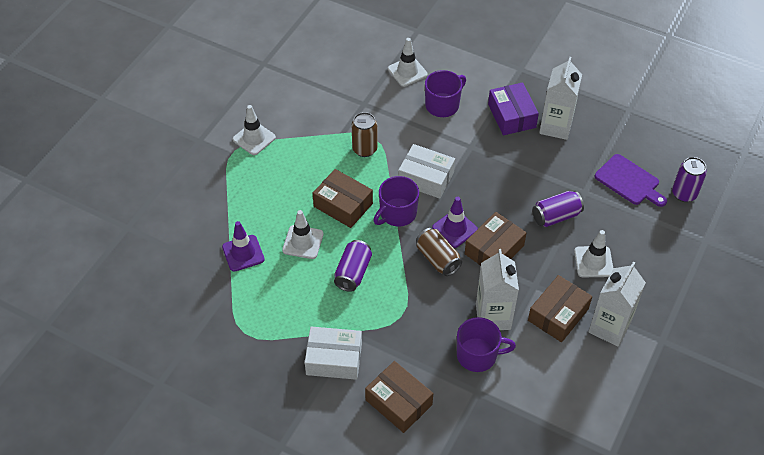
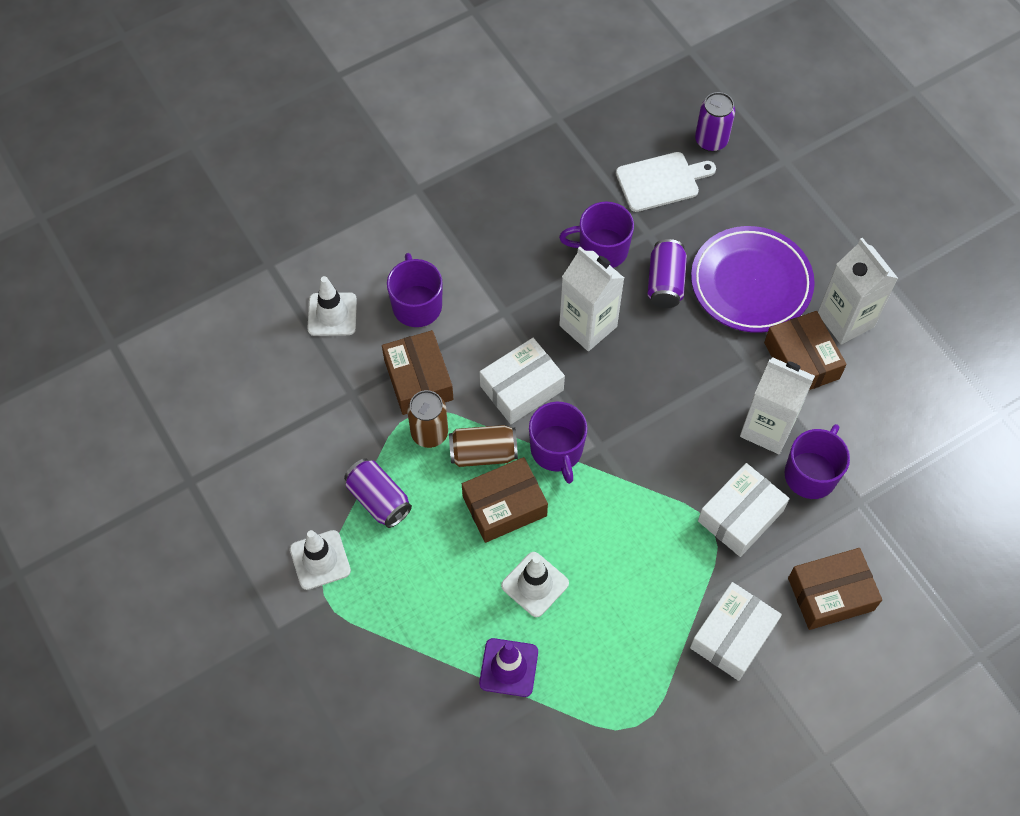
camera: 60 degrees left, 10 degrees up
(353, 272) = (617, 549): purple can -> purple can (379, 499)
(419, 328) = (740, 516): none -> white box
(438, 259) = (652, 442): brown can -> brown can (483, 453)
(454, 229) = (619, 399): purple traffic cone -> none
(494, 250) = (675, 374): brown box -> brown box (418, 380)
(512, 116) = (485, 240): purple box -> none
(553, 174) = (602, 249): none -> purple mug
(555, 126) = (533, 205): white carton -> white carton (588, 326)
(593, 262) = (751, 283): white traffic cone -> purple plate
(629, 181) = (661, 181): purple cutting board -> white cutting board

